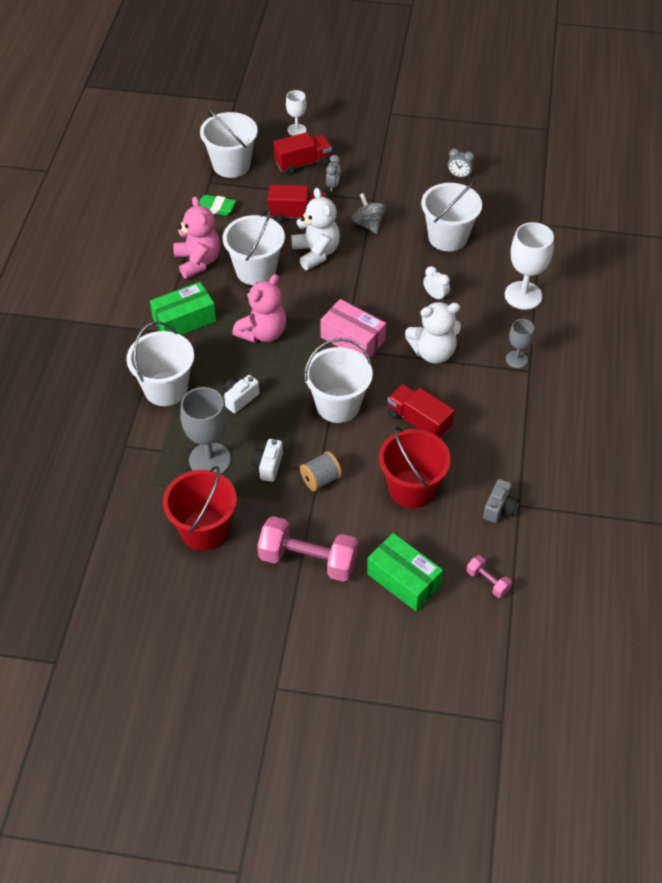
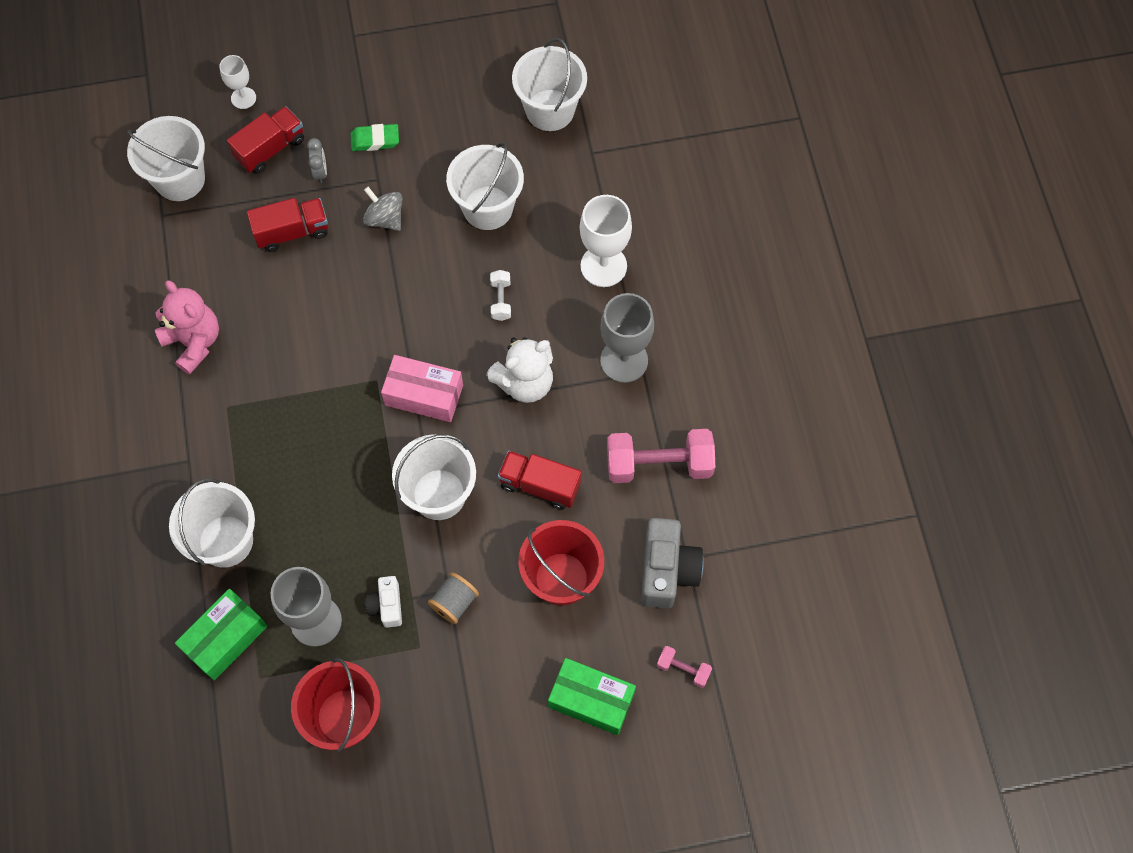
camera: 20 degrees left, 15 degrees up
(184, 320) = (210, 434): green box -> green box (225, 638)
(216, 208) = (185, 253): green eraser -> green eraser (375, 140)
(240, 399) = (320, 524): white camera -> none
(256, 270) = (271, 332): white bucket -> white bucket (550, 110)
(263, 333) = (313, 421): pink teddy bear -> none
(308, 560) = (477, 713): pink dumbbell -> pink dumbbell (659, 464)
(316, 253) = (336, 282): white teddy bear -> none
(435, 296) = (501, 300): white clock -> white dumbbell
(459, 176) = (471, 109): grey clock -> none
(499, 508) = (667, 570): grey camera -> grey camera, size x1.76
(516, 359) = (624, 360): grey goblet -> grey goblet, size x1.76

